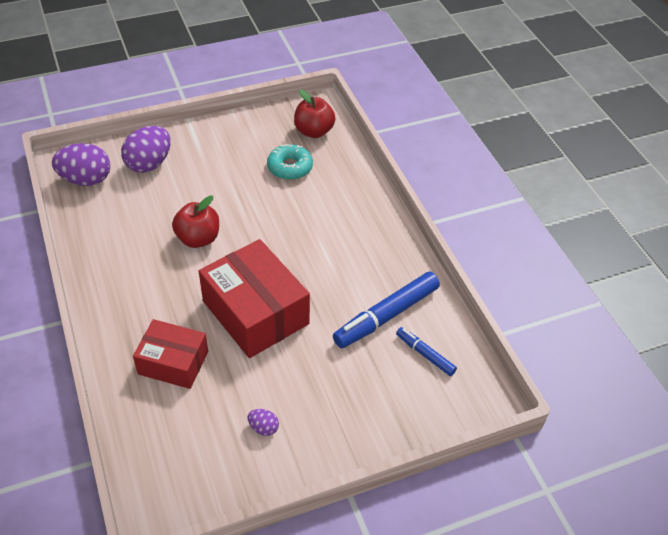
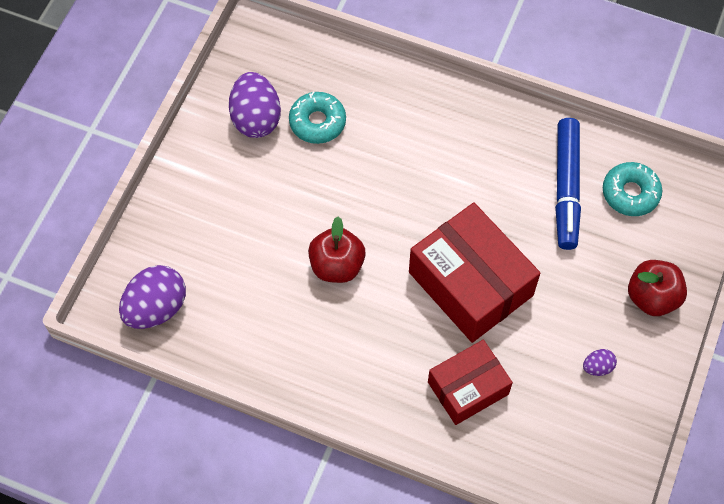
camera: 45 degrees left, 15 degrees up
(149, 164) = (190, 237): purple egg -> purple egg (256, 118)
(255, 312) = (470, 284): red box -> red box turned 45 degrees clockwise
(314, 131) = (288, 64): red apple -> red apple (652, 297)
(425, 354) = (630, 193): blue marker -> turquoise donut

